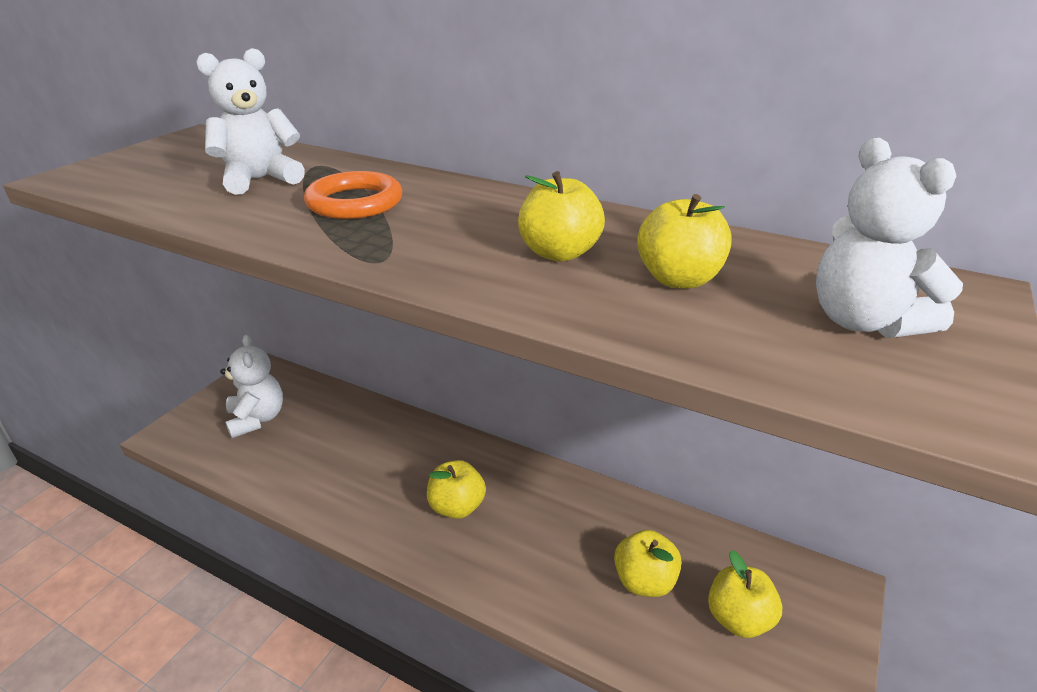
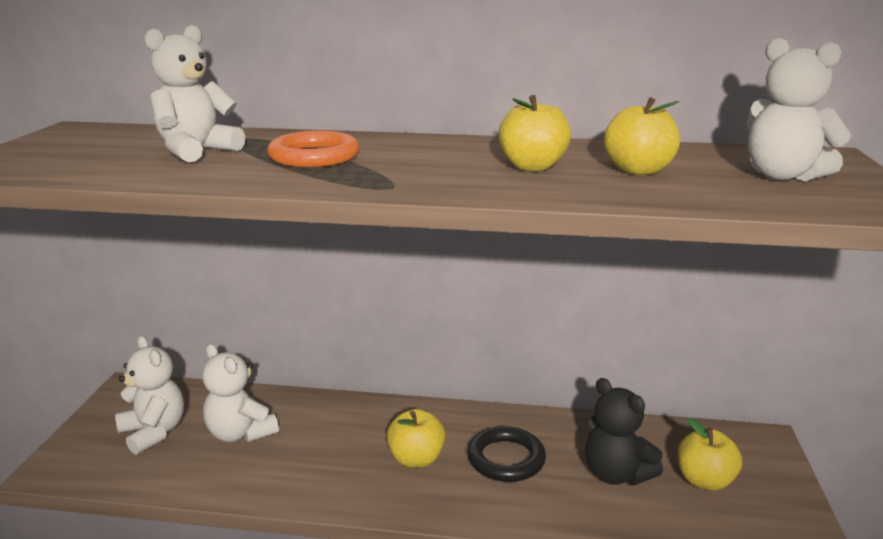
camera: 20 degrees left, 10 degrees down
(323, 438) = (240, 433): none -> white teddy bear
(541, 531) = (506, 459): none -> black ring
(644, 581) = (616, 474): yellow apple -> black teddy bear

